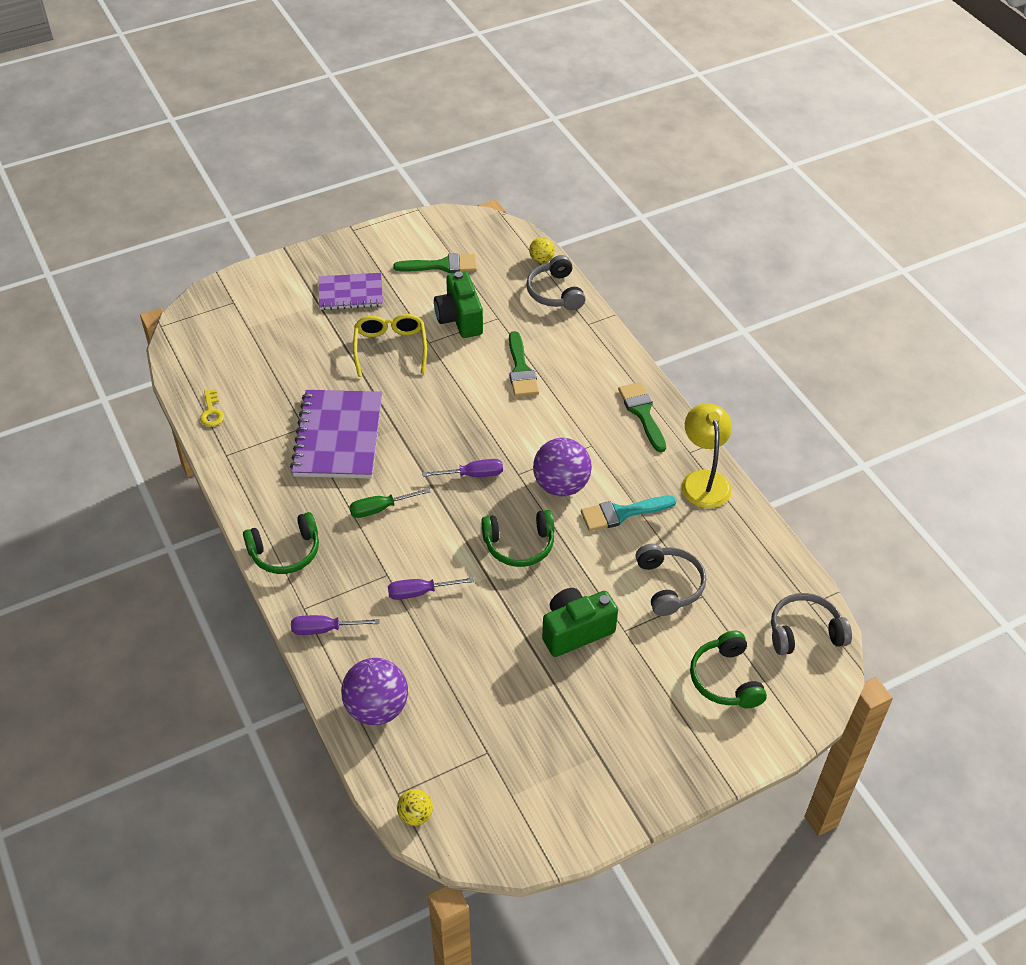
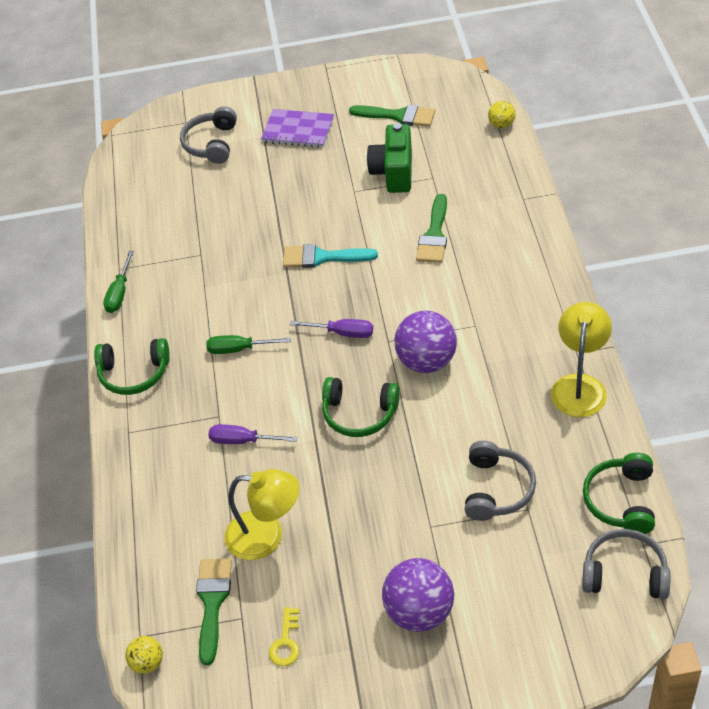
camera: 25 degrees right, 0 degrees up
(211, 412) = (123, 225): yellow key -> yellow key (286, 642)
(237, 478) = (119, 293): none -> green screwdriver
(324, 629) = (138, 457): purple screwdriver -> none
(338, 436) = (228, 270): purple notebook -> none
(377, 708) = (155, 546): purple ball -> purple ball (419, 612)
(390, 348) = (314, 191): yellow glasses -> none
(479, 674) = (266, 536): none -> yellow lamp
(555, 292) = (502, 161): grey headphones -> grey headphones (212, 143)
(575, 631) = (380, 515): green camera -> none
(622, 513) = (478, 403): turquoise brush -> turquoise brush (322, 257)
(642, 413) = (542, 302): green brush -> green brush (212, 602)
(726, 679) = (517, 603): green headphones -> green headphones (621, 500)

